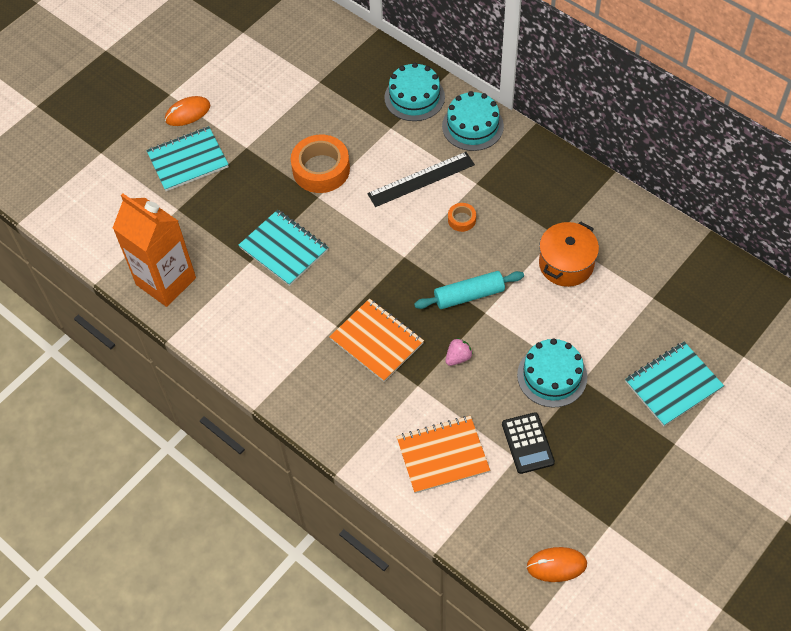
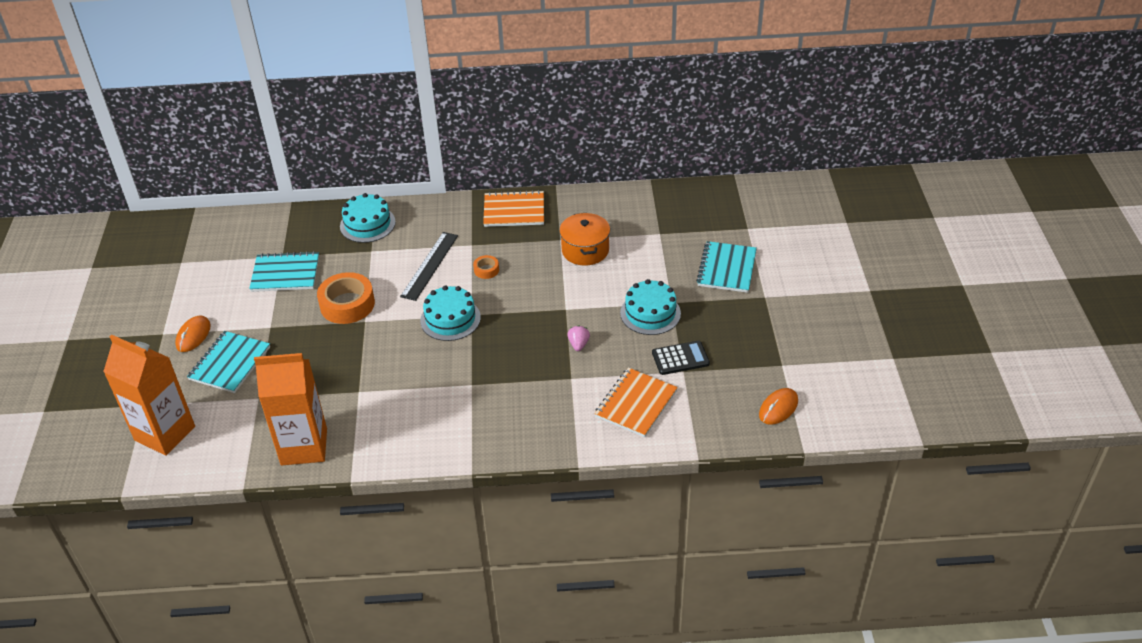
camera: 45 degrees left, 15 degrees down
(90, 190) = (165, 433): none -> orange carton
(284, 249) = (376, 367): turquoise notebook -> turquoise notebook (285, 274)
(376, 341) = (512, 373): orange notebook -> orange notebook (514, 211)
(469, 295) = (543, 307): turquoise rolling pin -> none
(472, 126) = (430, 216): turquoise cake -> turquoise cake (450, 319)
(527, 443) = (680, 358): black calculator -> black calculator turned 45 degrees counterclockwise

